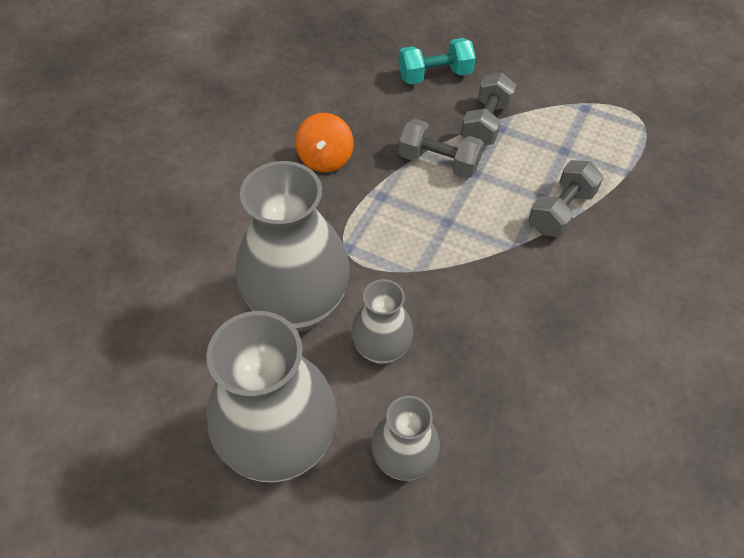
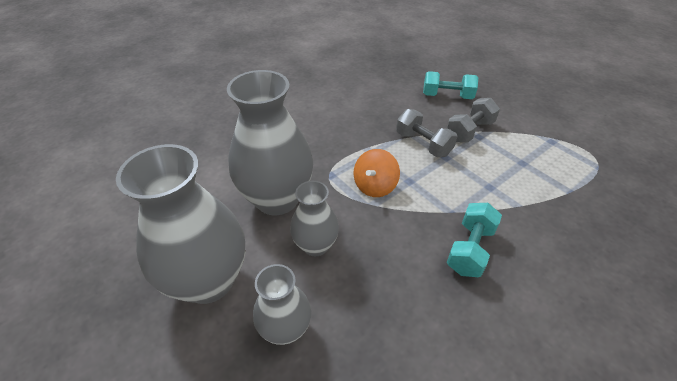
camera: 25 degrees right, 10 degrees down
(325, 158) = (347, 122): orange spinning top -> orange spinning top (375, 186)
(552, 287) = (470, 249): none -> turquoise dumbbell
(561, 211) = (501, 200): grey dumbbell -> none

